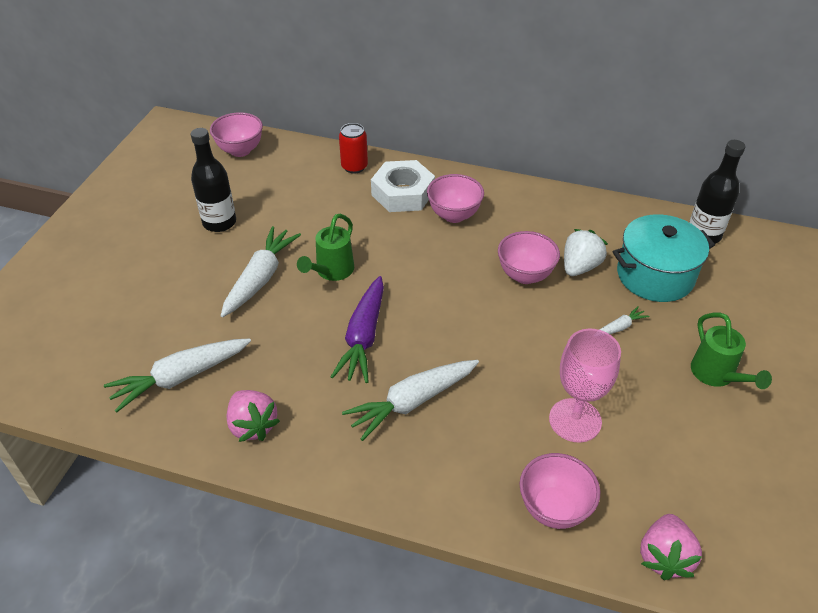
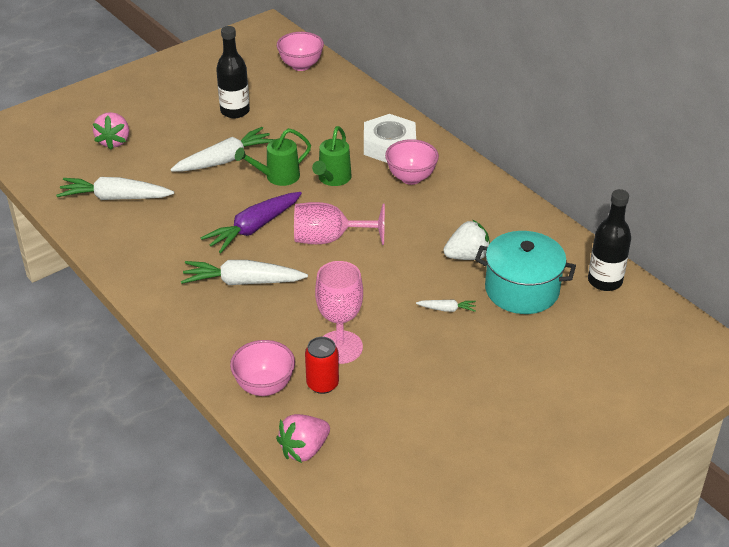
camera: 35 degrees right, 5 degrees down
(253, 425) = (130, 246): pink strawberry -> pink strawberry (114, 141)
(354, 167) = (373, 111): red can -> red can (322, 384)
(446, 311) = (329, 239): none -> pink goblet
(525, 275) = (416, 242): pink bowl -> none
(716, 375) = (482, 374): green watering can -> green watering can (333, 179)

